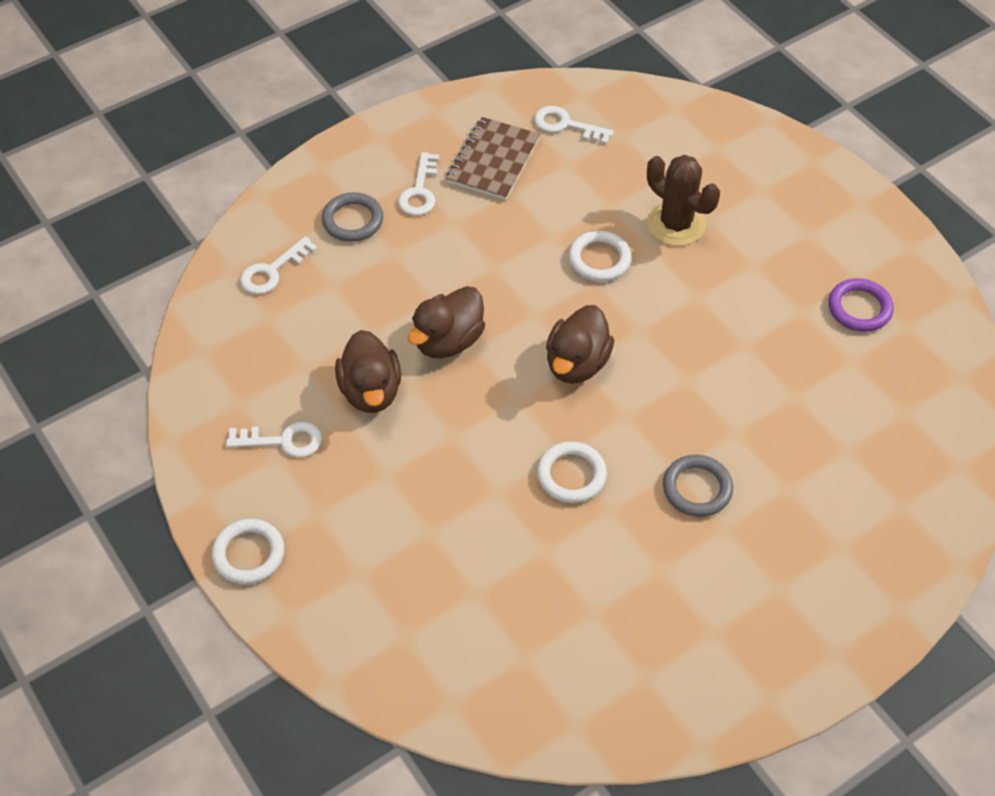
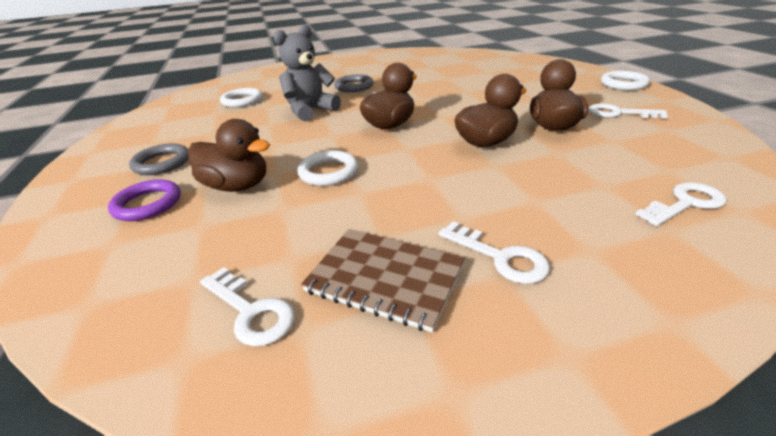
camera: 160 degrees left, 20 degrees down
(352, 220) = (594, 238): grey ring -> grey ring (162, 163)
(420, 191) = (500, 257): white key -> white key turned 105 degrees clockwise
(493, 161) = (385, 278): brown notebook -> brown notebook turned 75 degrees clockwise
(571, 475) = (420, 93): white ring -> white ring (242, 101)
(676, 224) = (237, 186): brown cactus -> brown duck
(712, 388) = (310, 111): none -> grey teddy bear
(859, 308) = (175, 130): purple ring -> purple ring (147, 204)

